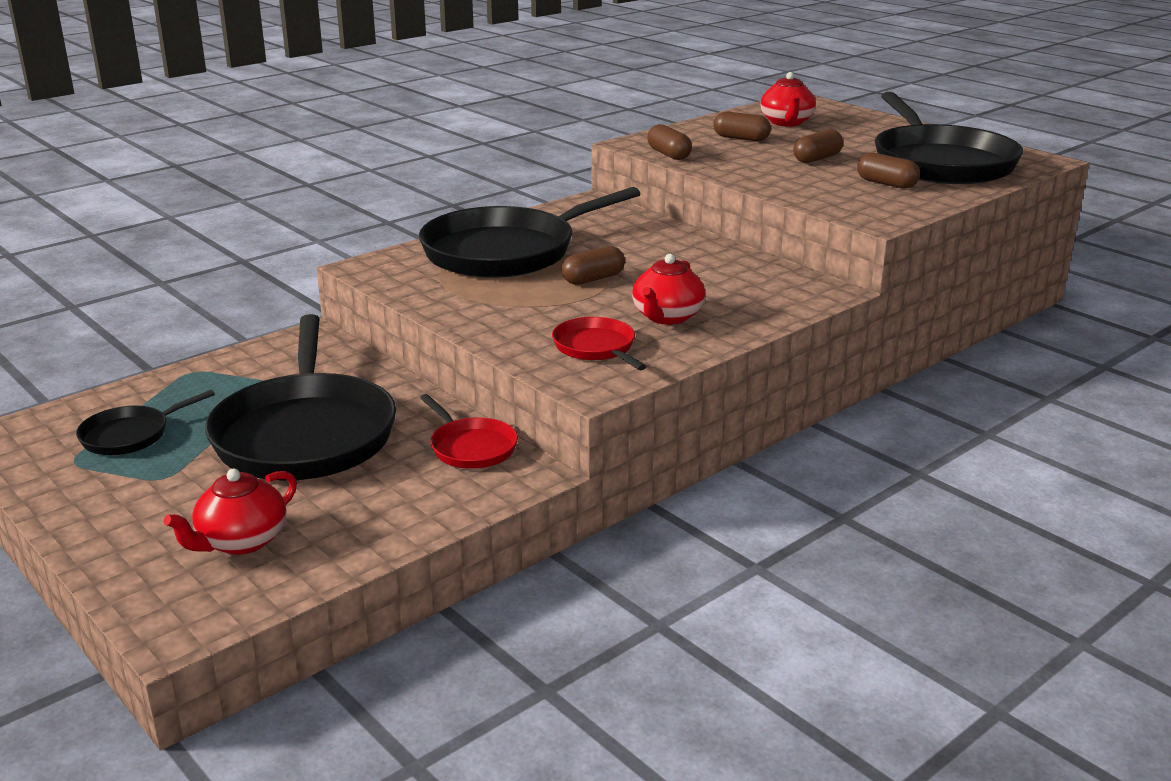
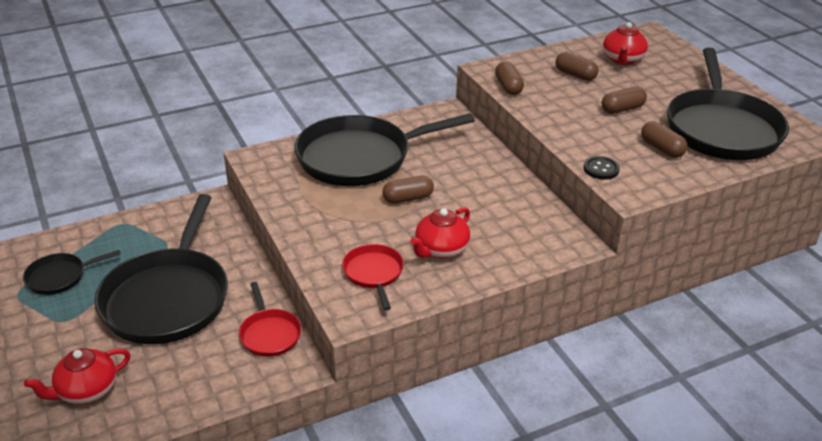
camera: 15 degrees right, 10 degrees up
(830, 206) = (601, 169): none -> black button

